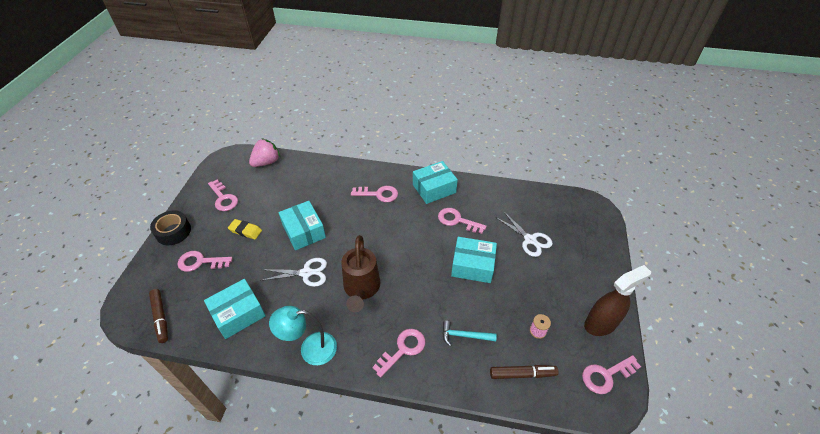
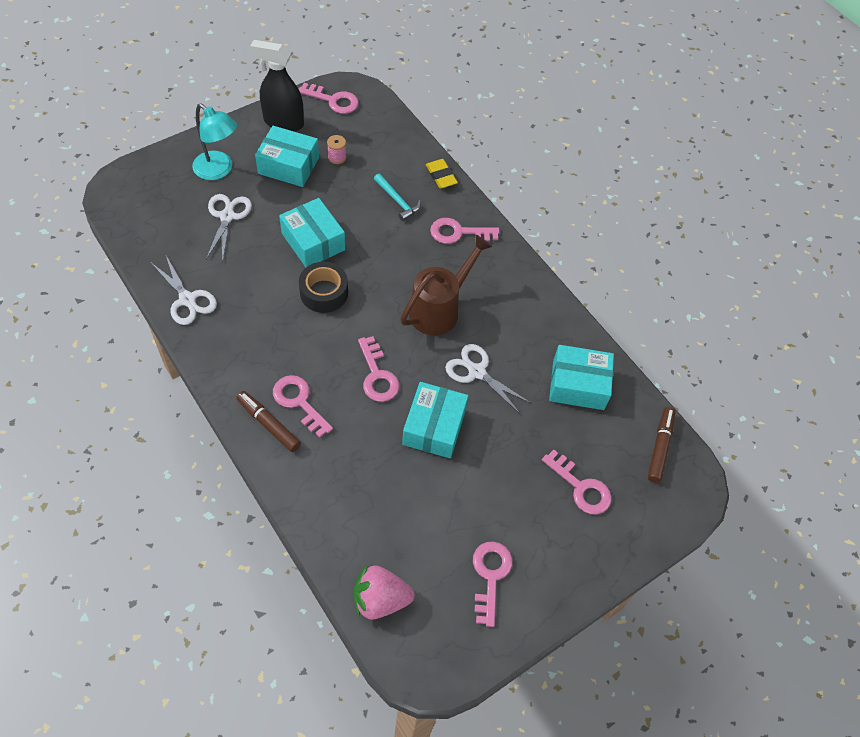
camera: 140 degrees left, 10 degrees up
(173, 232) = (589, 570): black tape -> black tape (324, 293)
(245, 231) = (500, 489): yellow eraser -> yellow eraser (441, 176)
(310, 349) = (535, 296): turquoise lamp -> turquoise lamp (218, 170)
(434, 188) = (230, 352): turquoise box -> turquoise box (288, 166)
(457, 220) = (262, 293): pink key -> pink key (377, 375)
(483, 192) = (187, 299): none -> white scissors
(522, 374) = (389, 147): brown marker -> brown marker (268, 424)
(600, 323) = (283, 122): brown spray bottle -> black spray bottle

